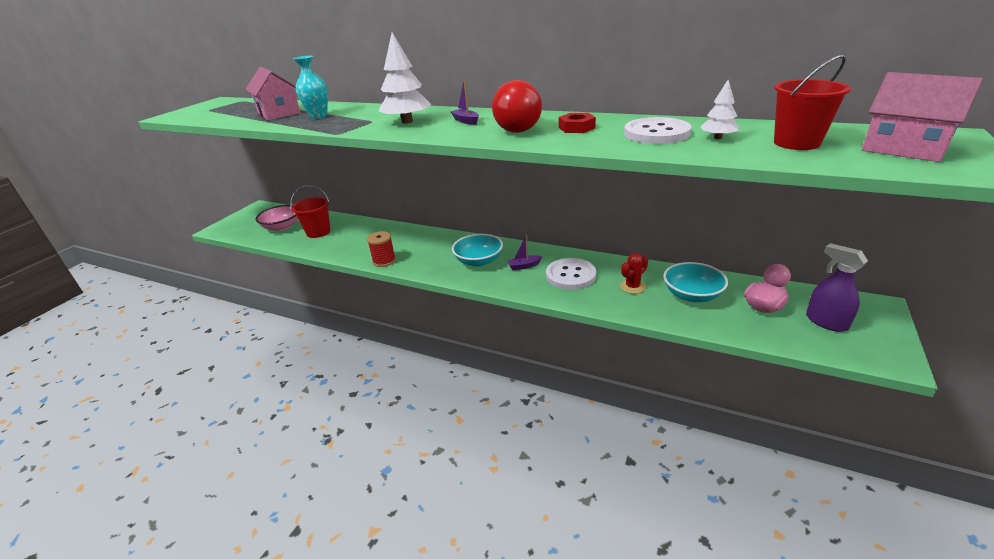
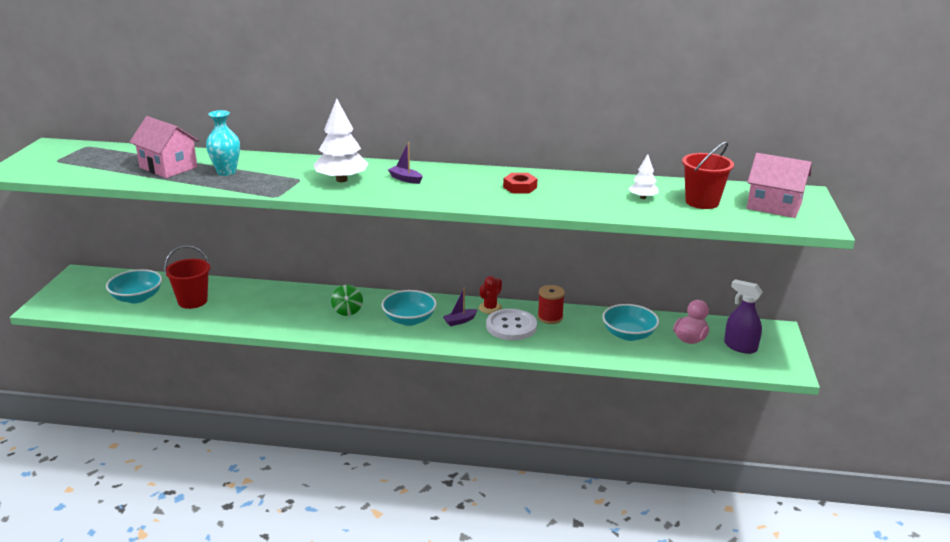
camera: 20 degrees left, 5 degrees down
(282, 227) = (137, 298): pink bowl -> turquoise bowl
(384, 261) = (300, 328): red spool -> red spool (550, 317)
(430, 249) = (347, 311): none -> green spinning top
(519, 127) = (464, 187): red light bulb -> none
(632, 287) = (574, 332): red cactus -> red cactus (490, 308)
(656, 133) = (592, 193): white button -> none

